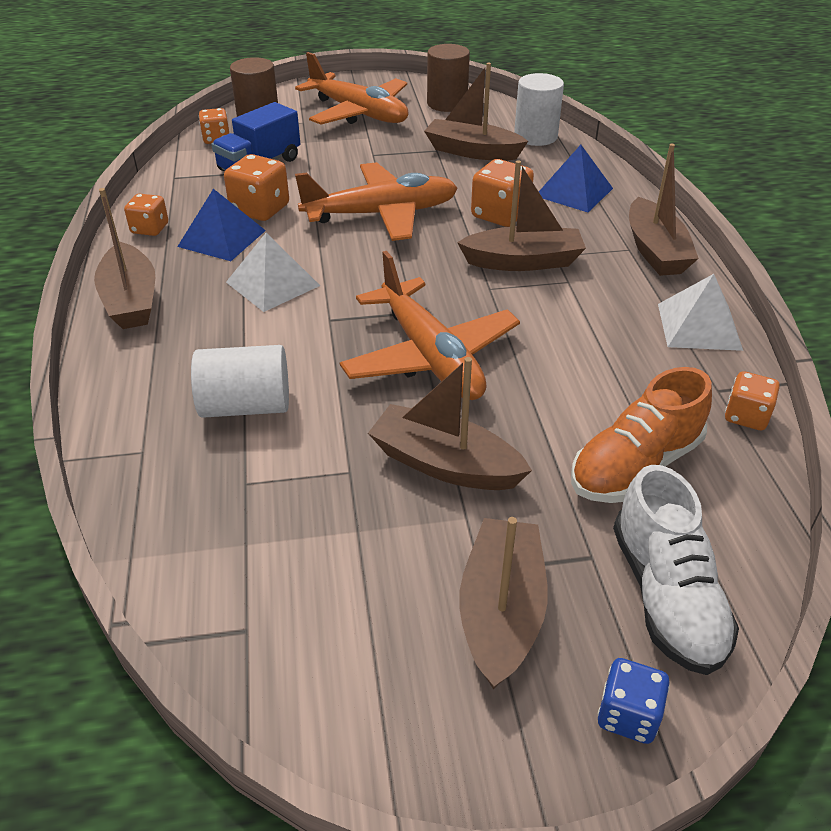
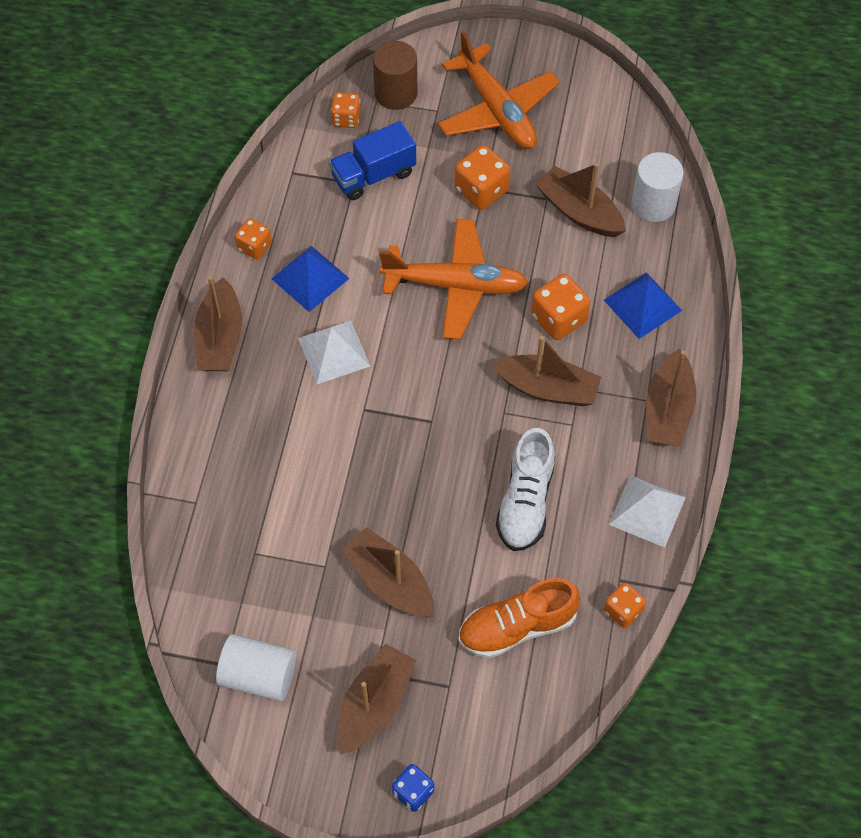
camera: 20 degrees right, 20 degrees up
(246, 406) = (275, 482): white cylinder -> white cylinder (259, 675)
(260, 209) = (353, 246): orange dice -> orange dice (481, 190)
(430, 356) = (423, 475): orange plane -> none
(447, 104) = (593, 118): brown cylinder -> none
(666, 596) = (478, 729): white shoe -> white shoe (525, 501)

